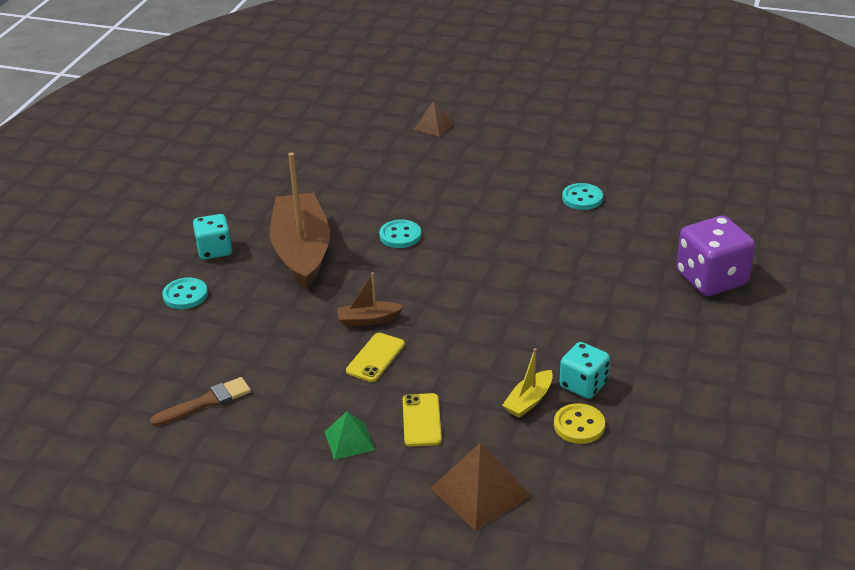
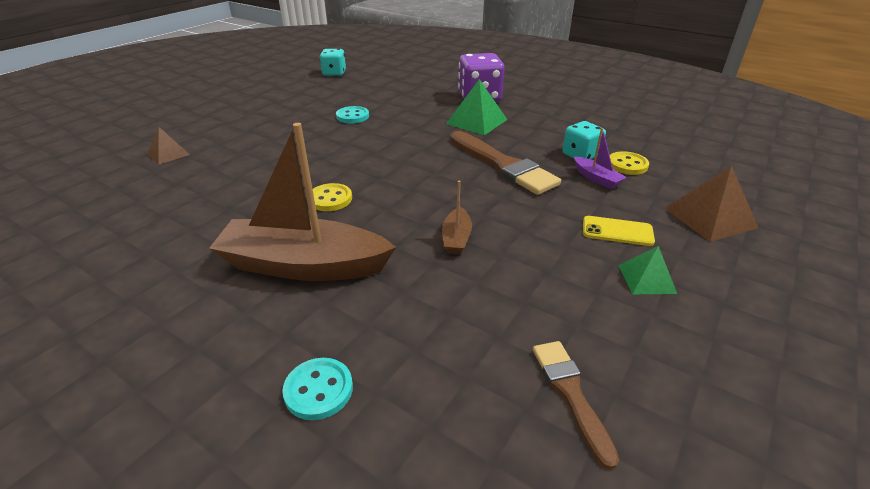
camera: 75 degrees left, 0 degrees up
(214, 250) = (234, 343): turquoise dice -> turquoise dice (334, 73)
(375, 358) = (519, 243): yellow phone -> none
(400, 235) = (330, 199): turquoise button -> yellow button
(522, 327) = (503, 165): none -> brown brush
(529, 401) = (596, 178): yellow boat -> purple boat
(629, 290) = (476, 121): none -> green pyramid

